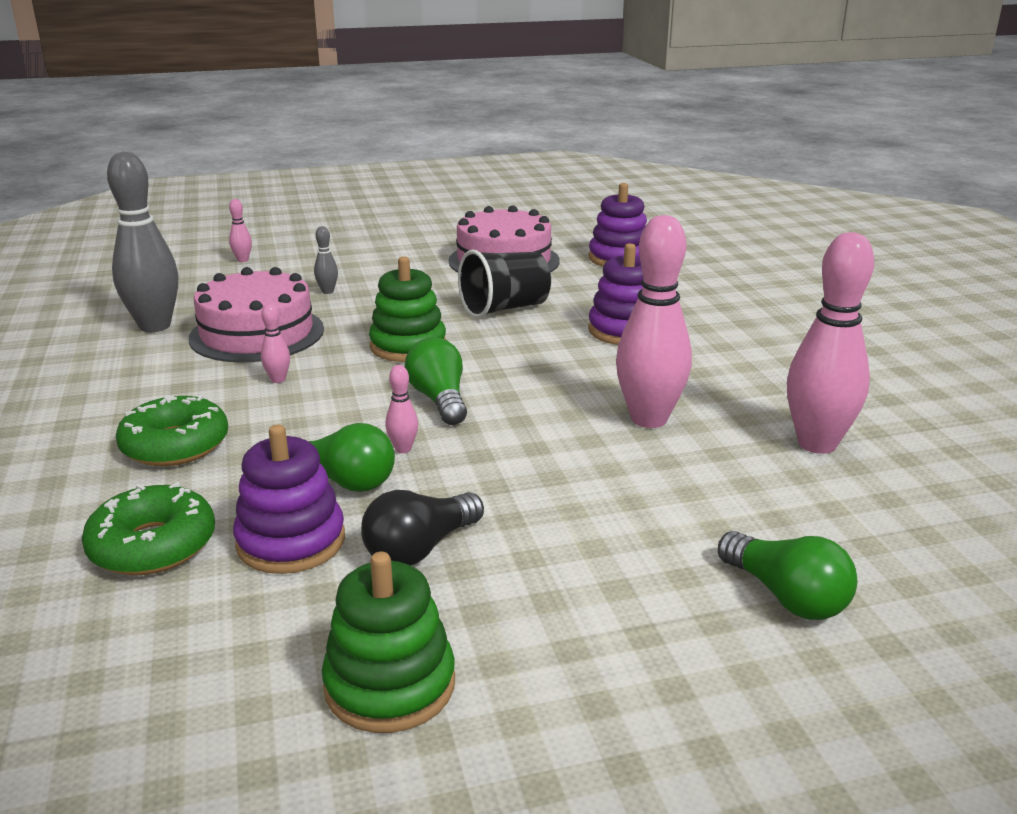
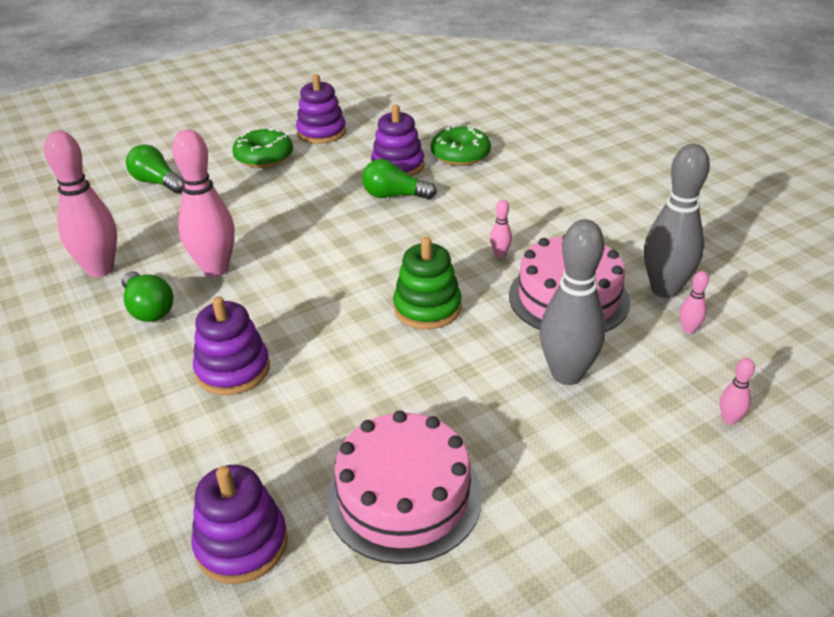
camera: 165 degrees right, 10 degrees up
(175, 445) = (510, 198): green donut -> green donut (264, 157)
(327, 291) = (567, 374): grey bowling pin -> grey bowling pin, size x2.38
(390, 685) = (321, 133): green stacking toy -> purple stacking toy
(403, 449) = (373, 219): pink bowling pin -> pink bowling pin (688, 330)
(420, 549) = (334, 173): black light bulb -> none
(439, 400) = (370, 258): green light bulb -> green light bulb (148, 309)
(505, 309) = (363, 383): black cup -> none

